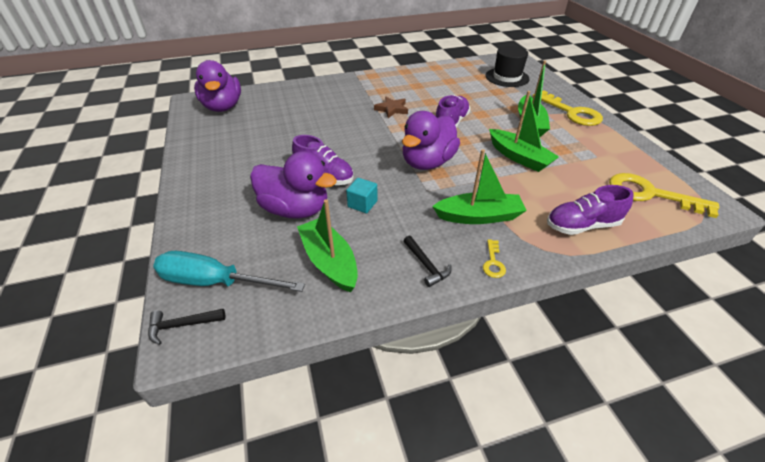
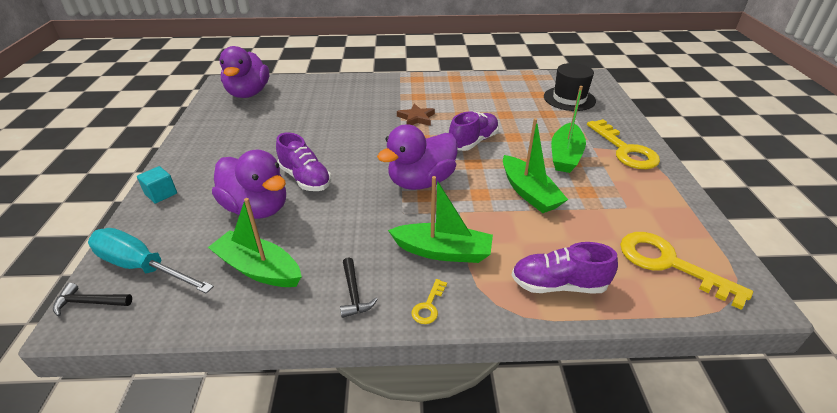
camera: 15 degrees right, 5 degrees down
(329, 261) = (258, 269): green boat -> green boat turned 45 degrees counterclockwise
(362, 204) = (326, 215): turquoise cube -> turquoise cube (161, 194)

